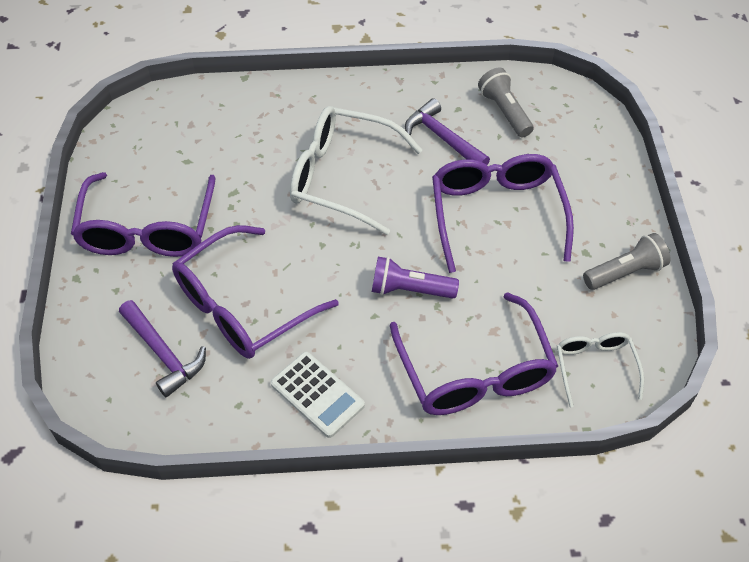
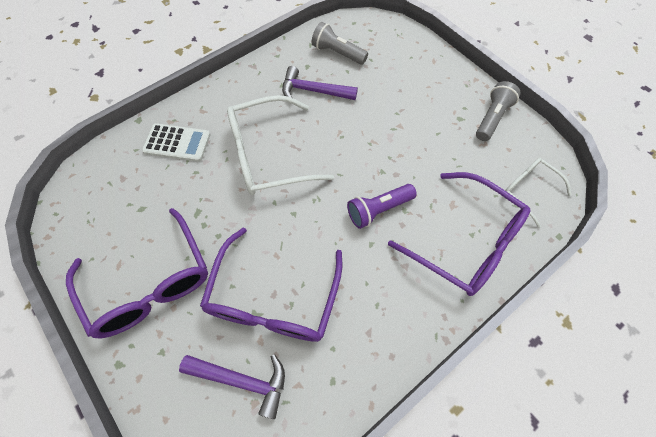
camera: 35 degrees left, 10 degrees up
(317, 394) = (381, 331): white calculator -> white calculator (177, 143)
(496, 214) = (388, 123): purple glasses -> none

